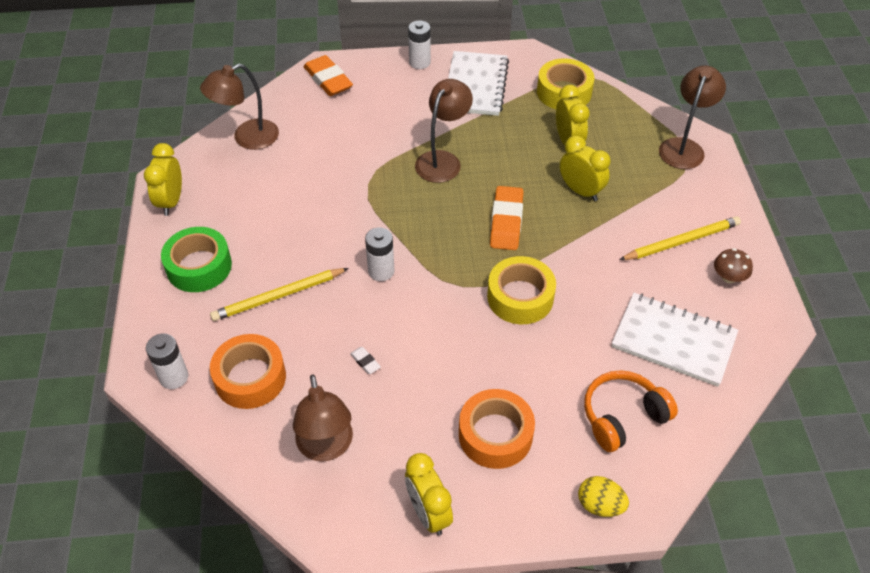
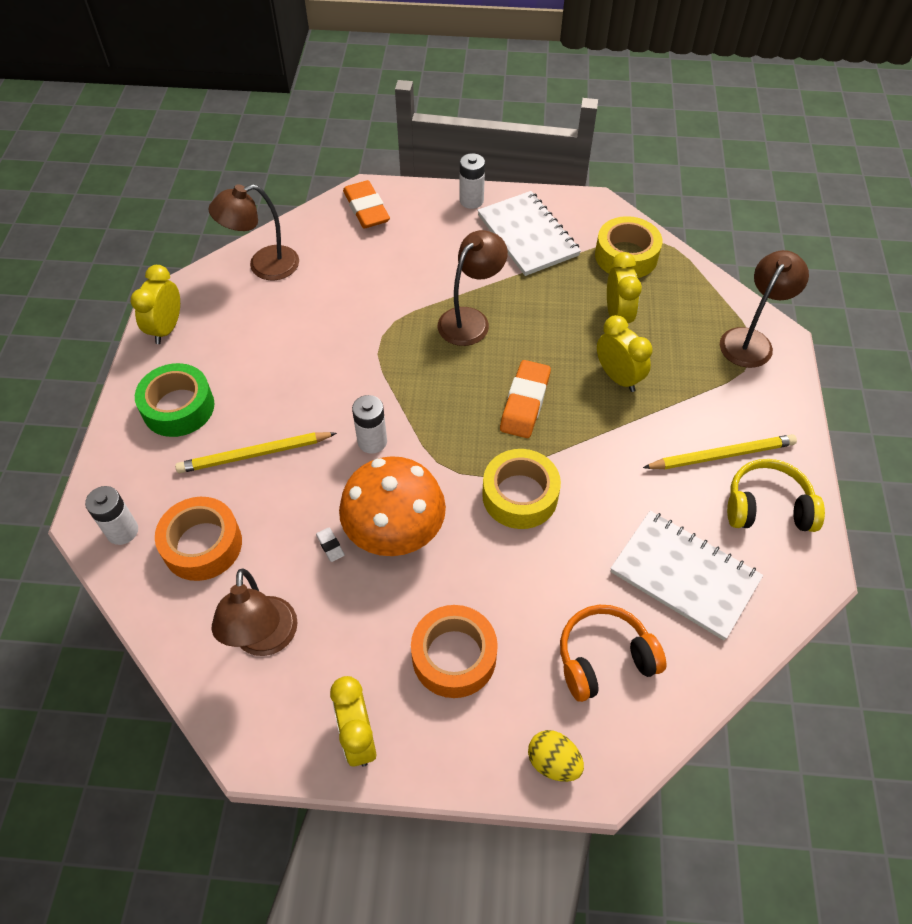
camera: 10 degrees right, 5 degrees up
(419, 341) = (395, 530): none -> orange mushroom
(475, 85) = (527, 235): white notebook -> white notebook turned 45 degrees counterclockwise
(728, 277) = (767, 507): brown mushroom -> yellow headphones

